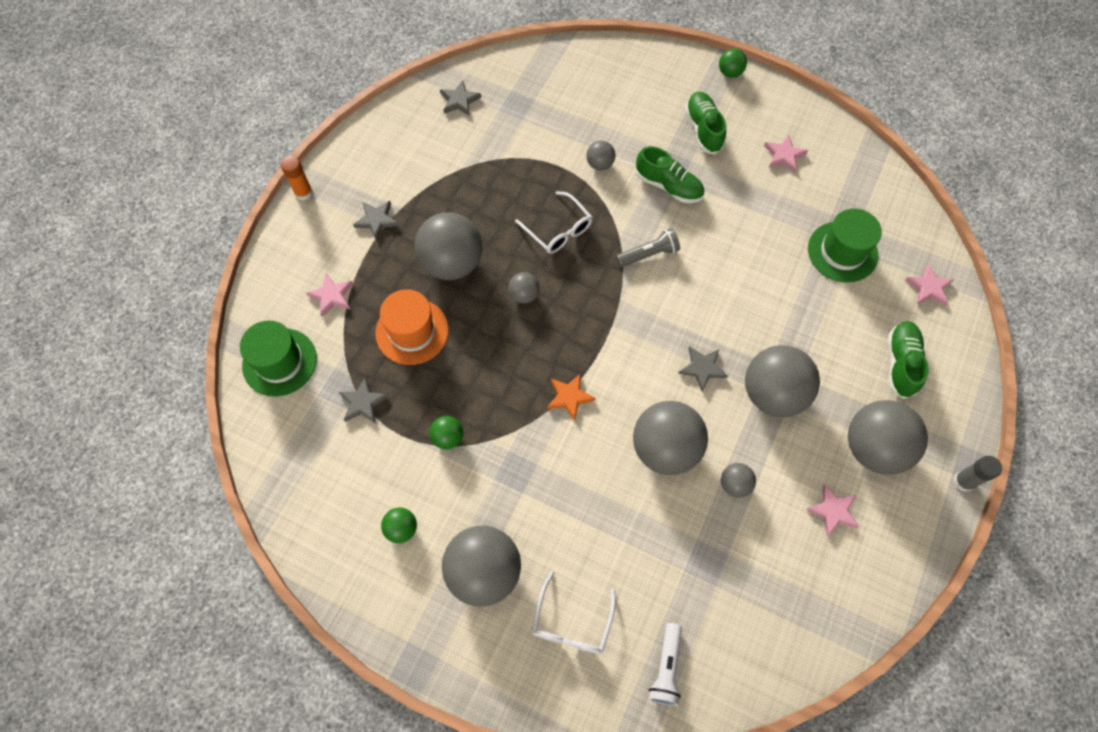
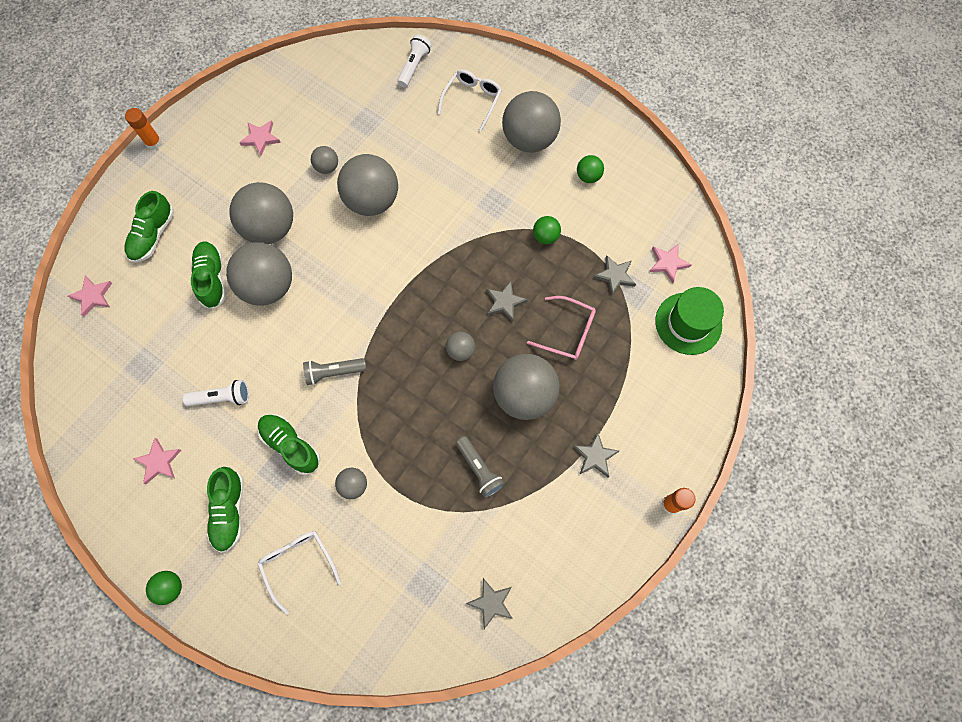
camera: 170 degrees left, 5 degrees up
(332, 296) = (641, 380): pink star -> pink star (668, 263)
(412, 331) = (568, 332): orange hat -> pink glasses
(486, 193) = (479, 469): none -> grey flashlight
(558, 230) = (414, 413): white glasses -> white glasses (298, 564)
(569, 397) = (439, 252): orange star -> none
(702, 368) = (321, 258): grey star -> grey star (505, 302)
(750, 215) = (222, 398): none -> white flashlight
(812, 326) = (212, 279): none -> green shoe
(842, 252) = (152, 344): green hat -> none
(873, 448) = (209, 176): grey ball -> grey ball (268, 287)
(963, 481) = (153, 142): grey glue stick -> orange glue stick

